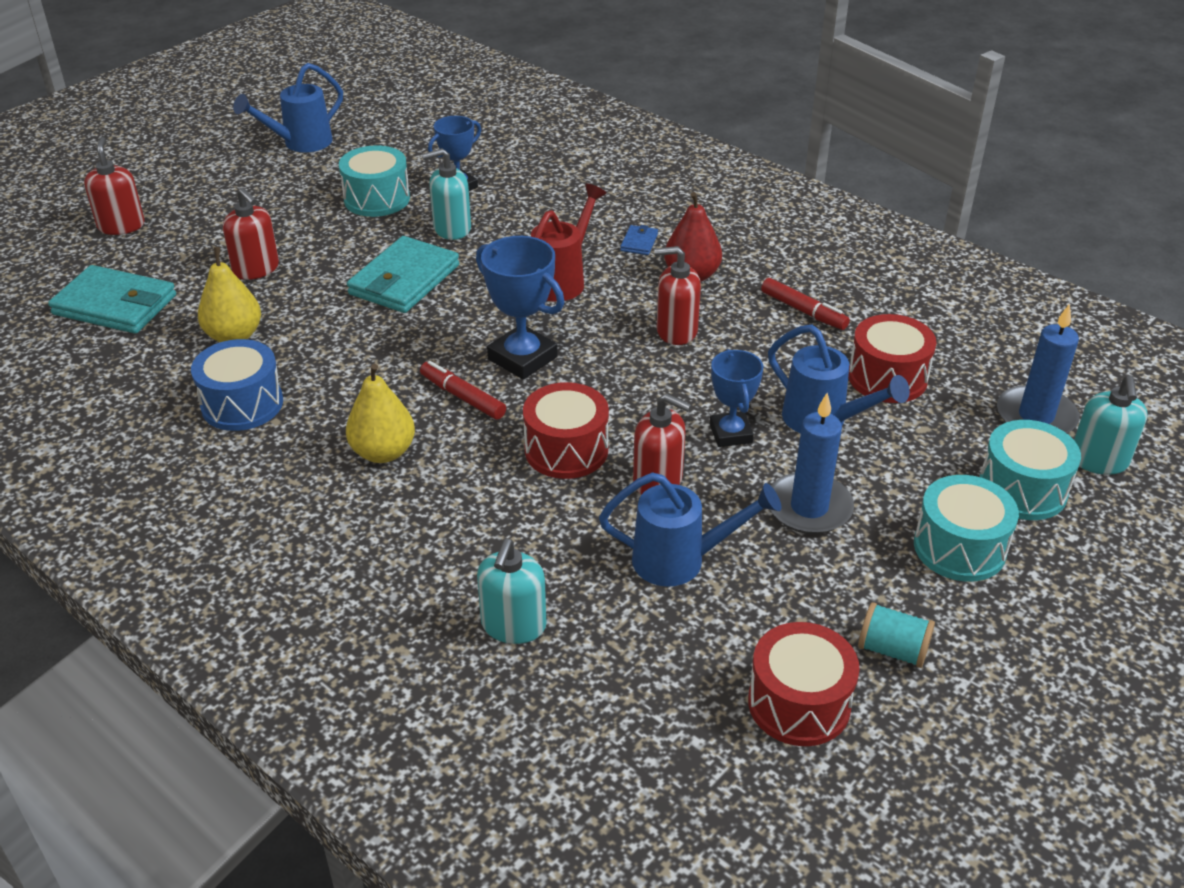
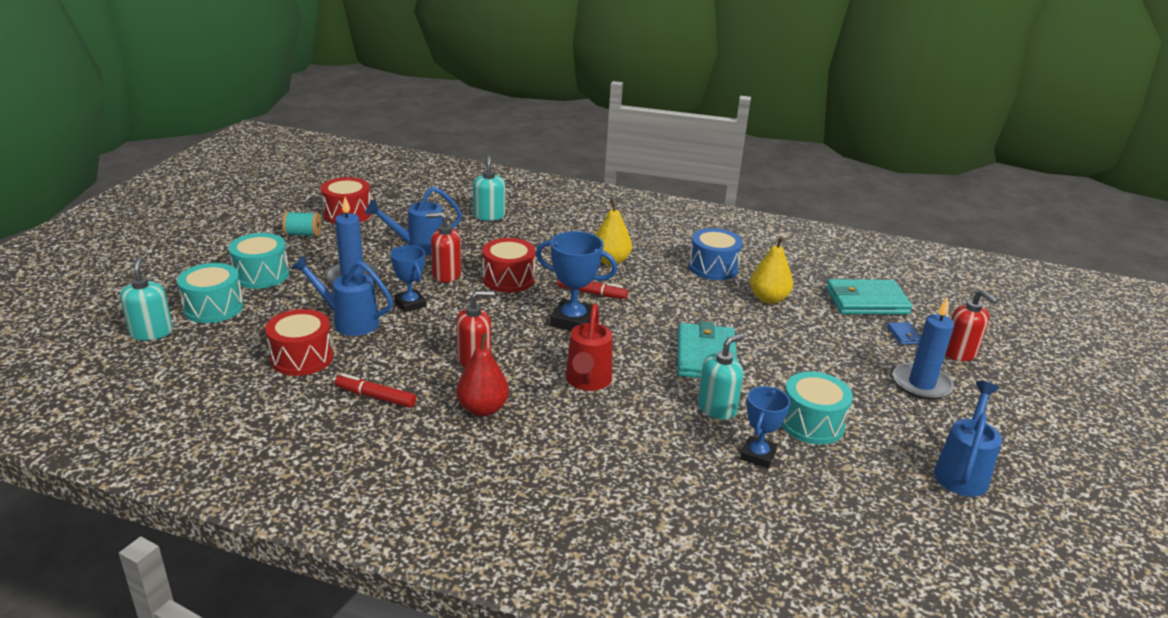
camera: 155 degrees right, 10 degrees down
(256, 269) = (817, 342): red soap dispenser -> none
(639, 242) = (546, 432): blue wallet -> blue wallet (904, 335)
(1035, 416) = (189, 352): blue candle -> blue candle (921, 384)

